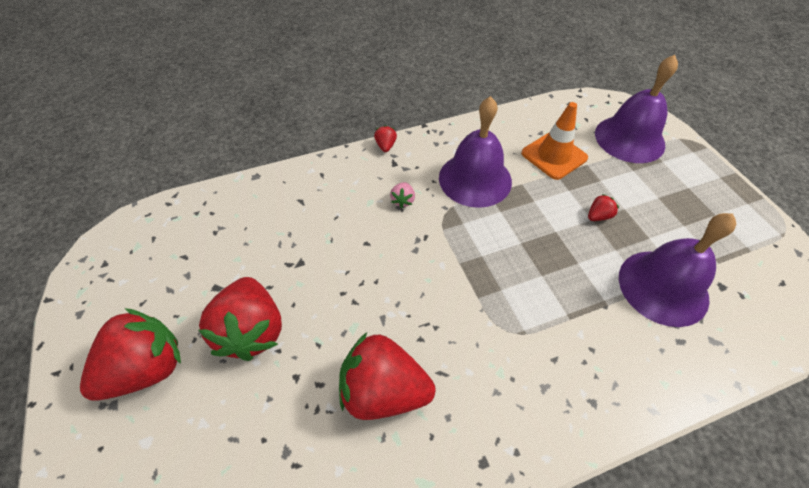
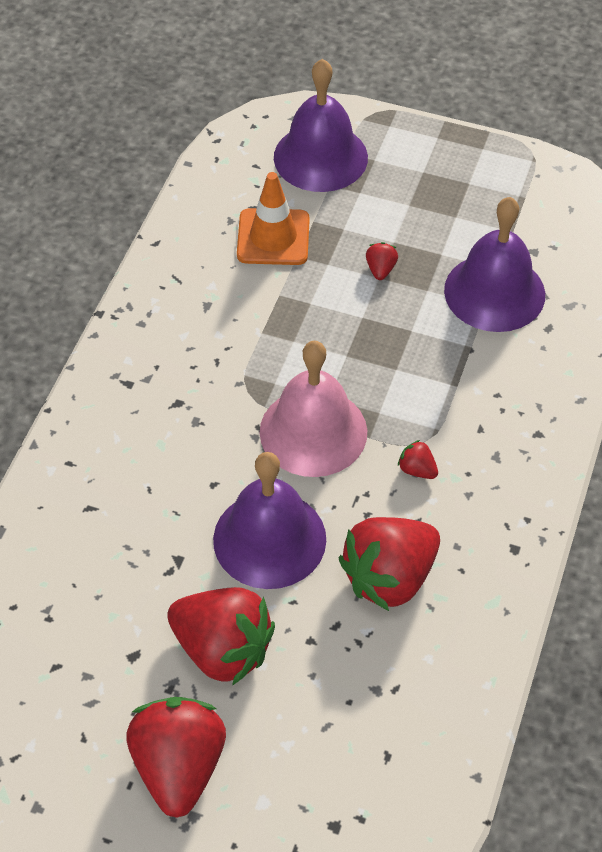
camera: 50 degrees left, 0 degrees up
(385, 146) = (92, 372): red strawberry -> red strawberry (417, 470)
(403, 200) = (191, 413): pink strawberry -> none
(450, 265) = (313, 431): none -> pink bell
(475, 179) = (230, 329): purple bell -> purple bell (269, 539)

